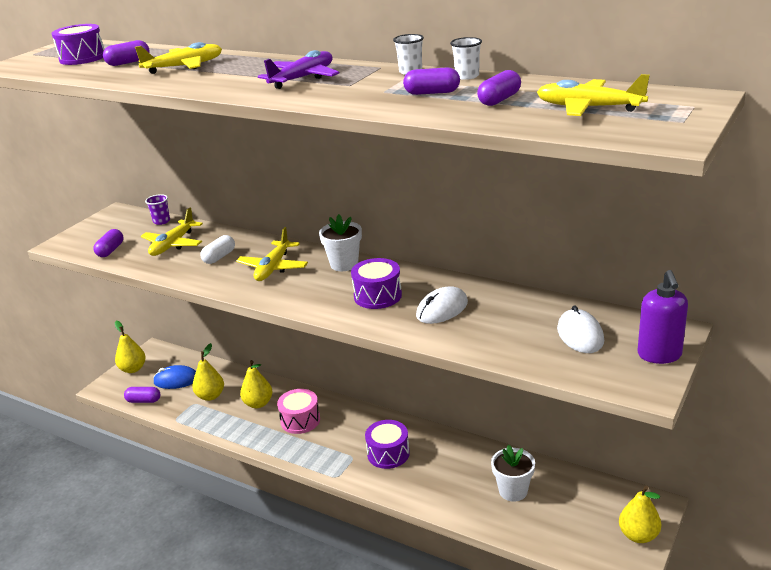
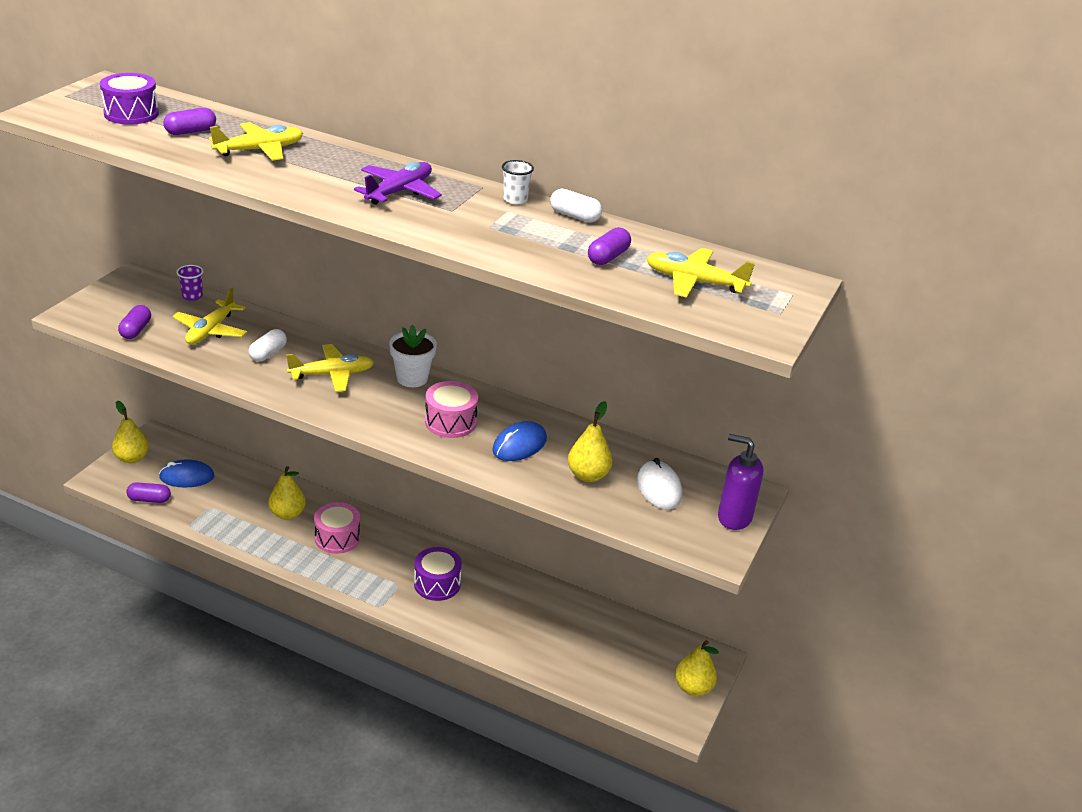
camera: 10 degrees left, 5 degrees up
(210, 396) = (230, 500): yellow pear -> yellow pear (588, 475)
(273, 268) = (332, 374): yellow plane -> yellow plane turned 120 degrees counterclockwise
(377, 296) = (450, 422): purple drum -> pink drum
(432, 93) = (539, 236): purple capsule -> none
(442, 309) = (519, 445): white mouse -> blue mouse
(467, 76) = (574, 216): white cup -> white capsule
(513, 491) = (569, 634): white flower pot -> none
(659, 355) = (734, 517): purple soap dispenser -> purple soap dispenser turned 120 degrees clockwise

